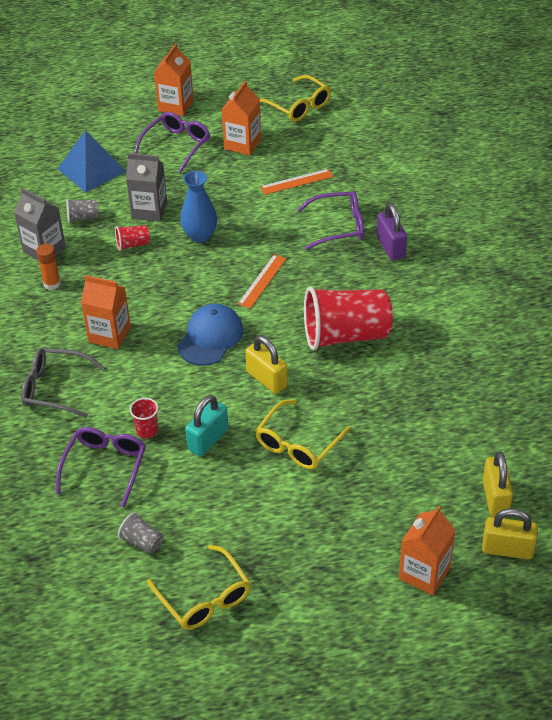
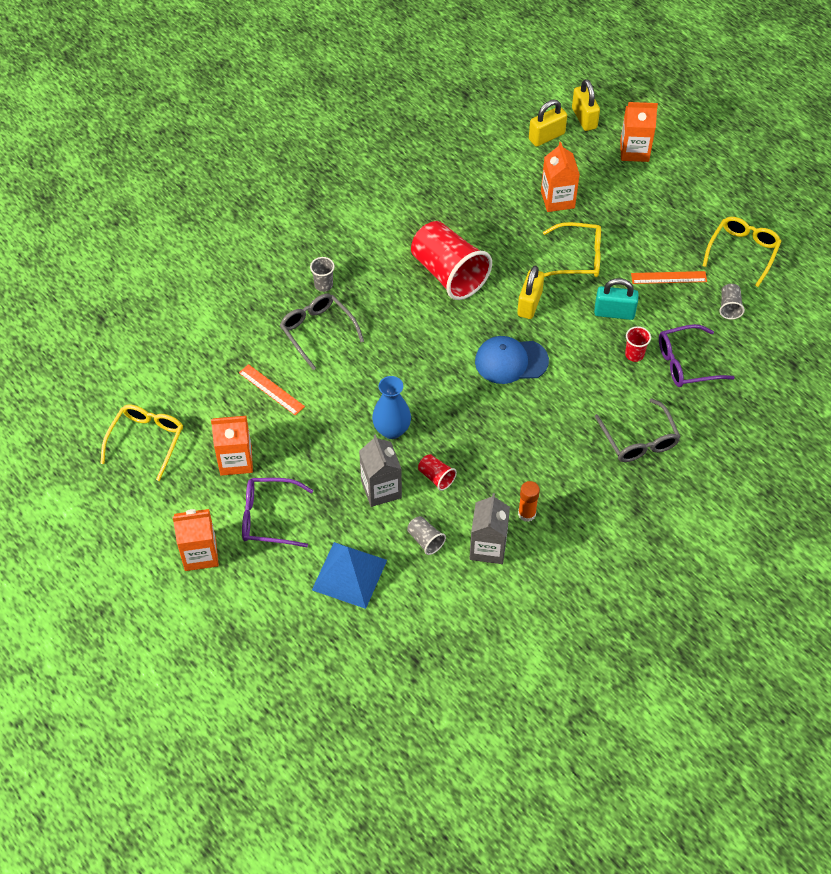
camera: 120 degrees left, 10 degrees up
(109, 334) = (556, 434): orange carton -> orange carton (557, 199)
(262, 281) = (421, 356): orange ruler -> orange ruler (668, 277)
(339, 226) = (317, 331): purple glasses -> grey glasses
(390, 247) = (323, 285): purple padlock -> grey cup

